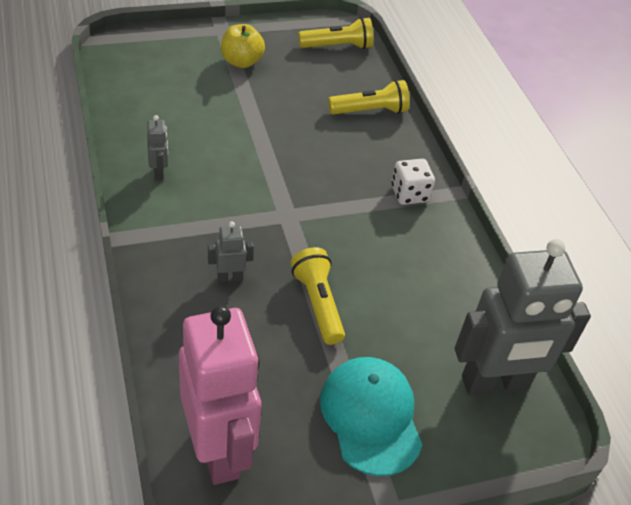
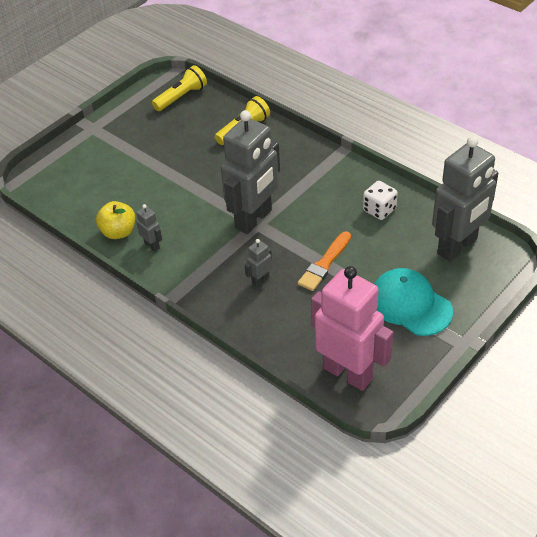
camera: 25 degrees left, 0 degrees up
(241, 62) = (129, 143): yellow apple -> yellow apple (118, 232)
(288, 208) = (254, 219): none -> grey robot
(317, 303) = (324, 263): yellow flashlight -> orange brush
(409, 194) = (316, 168): white dice -> white dice (379, 210)

